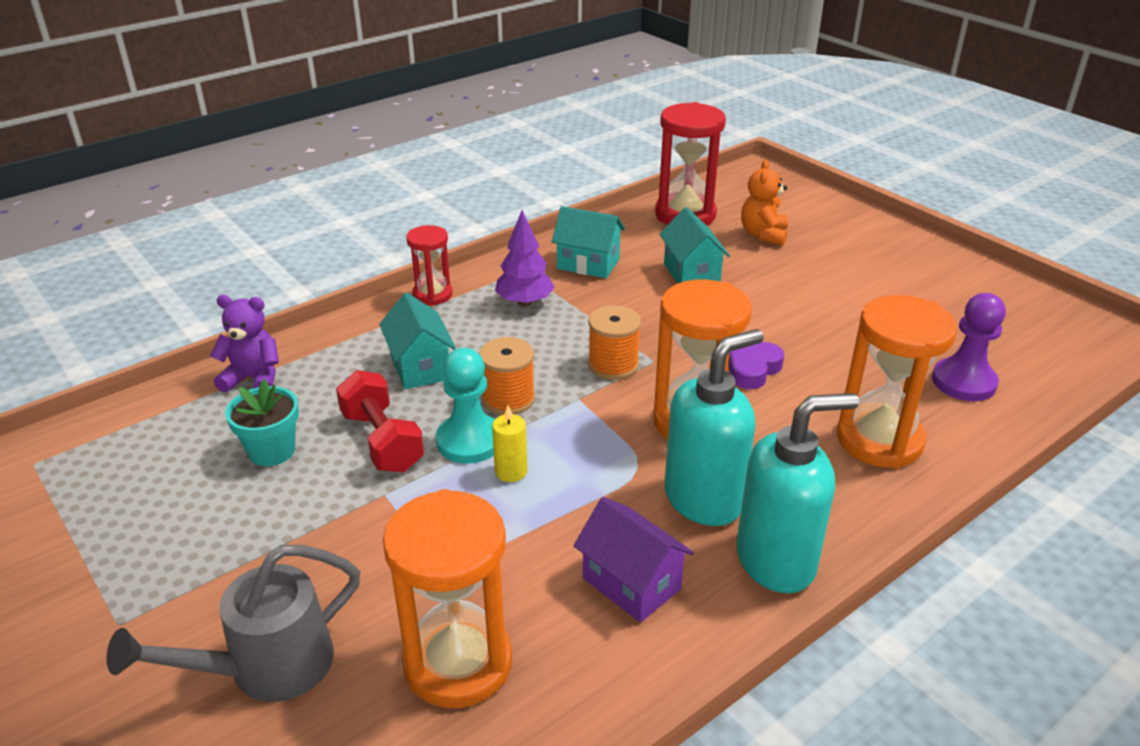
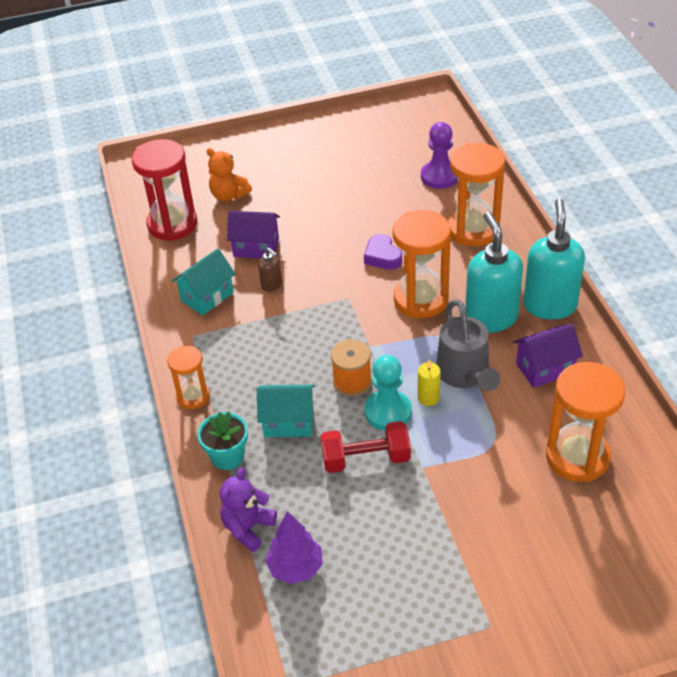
camera: 65 degrees left, 10 degrees up
(266, 668) = (553, 547): grey watering can -> grey watering can (465, 374)
(272, 451) = (347, 525): turquoise flower pot -> turquoise flower pot (227, 456)
(432, 295) = (193, 396): red hourglass -> orange hourglass
(524, 302) = (238, 345): purple tree -> purple tree (295, 568)
(613, 365) = (342, 319): orange spool -> none
(636, 300) = (272, 285): none -> brown soap dispenser
(691, 274) = (256, 247): turquoise house -> purple house

